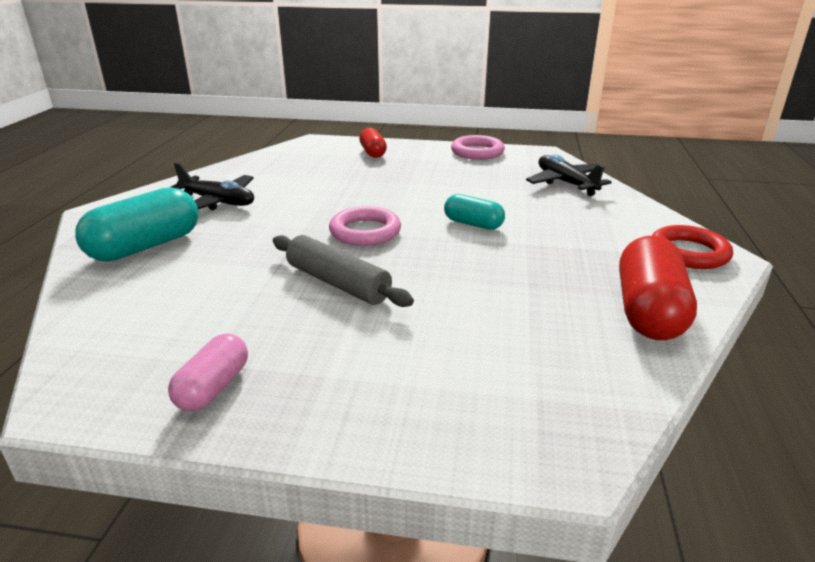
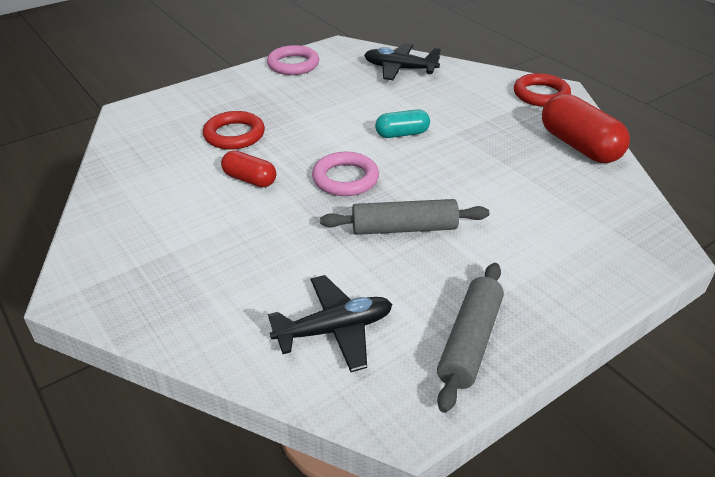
camera: 45 degrees left, 10 degrees up
(146, 246) = (202, 291): turquoise capsule -> none
(213, 387) = (469, 342): pink capsule -> grey rolling pin
(217, 202) = (173, 217): black plane -> black plane (334, 330)
(347, 175) = (234, 135): none -> red ring
(373, 152) = (210, 101): red capsule -> red capsule (249, 179)

